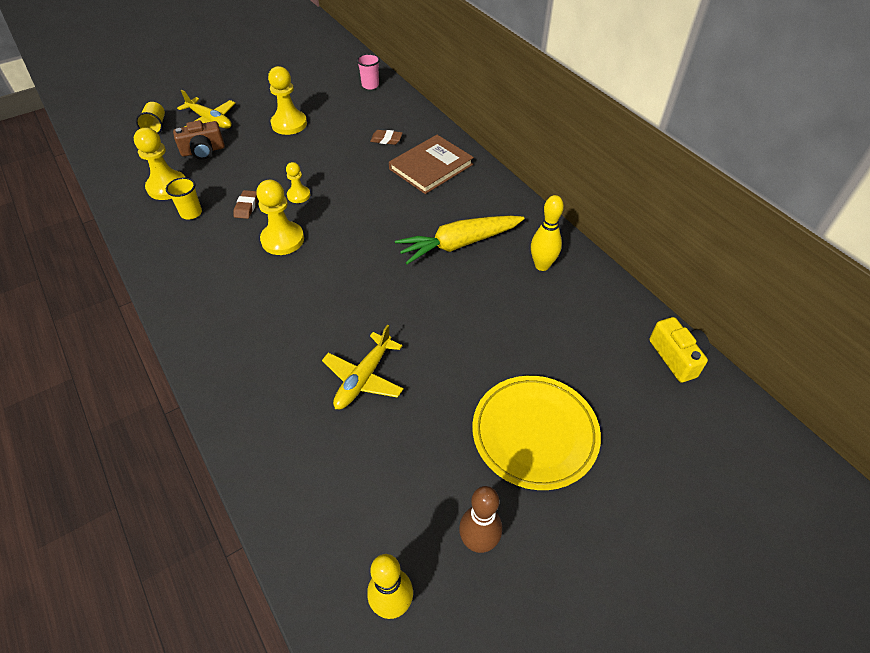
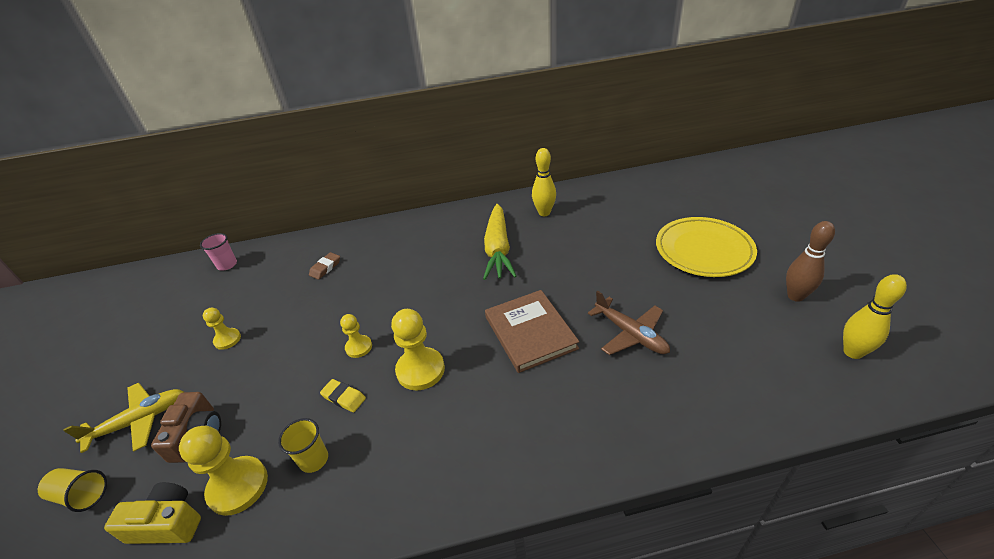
camera: 65 degrees left, 10 degrees down
(246, 207) = (344, 397): brown eraser -> yellow eraser
(289, 124) = (227, 339): yellow pawn -> yellow pawn, size x0.58
(363, 378) = (631, 334): yellow plane -> brown plane
(431, 167) = (389, 246): brown book -> brown book (530, 332)
(677, 357) = (650, 179): yellow camera -> yellow camera (167, 523)

